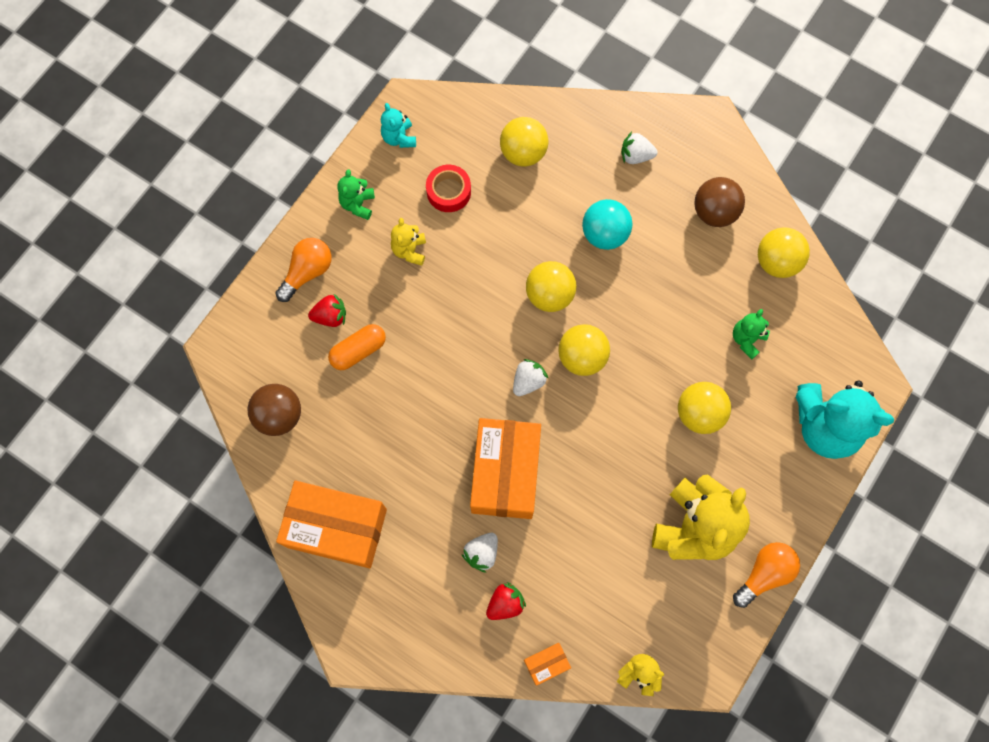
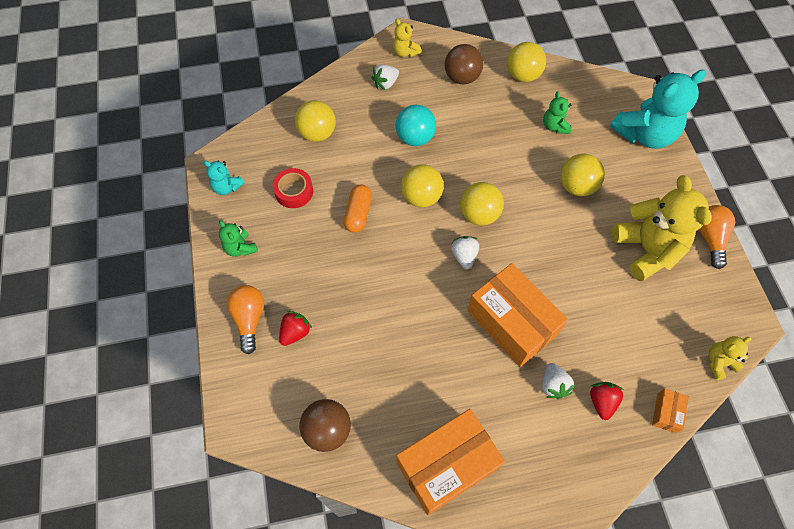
camera: 45 degrees left, 10 degrees down
(358, 351) = (337, 336): orange capsule -> orange capsule (358, 214)
(409, 250) = (305, 246): yellow teddy bear -> yellow teddy bear (405, 52)

